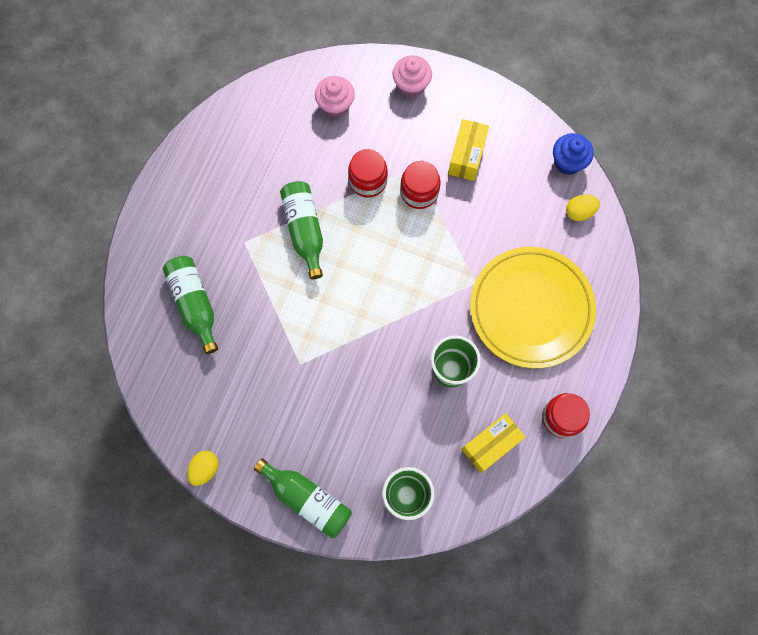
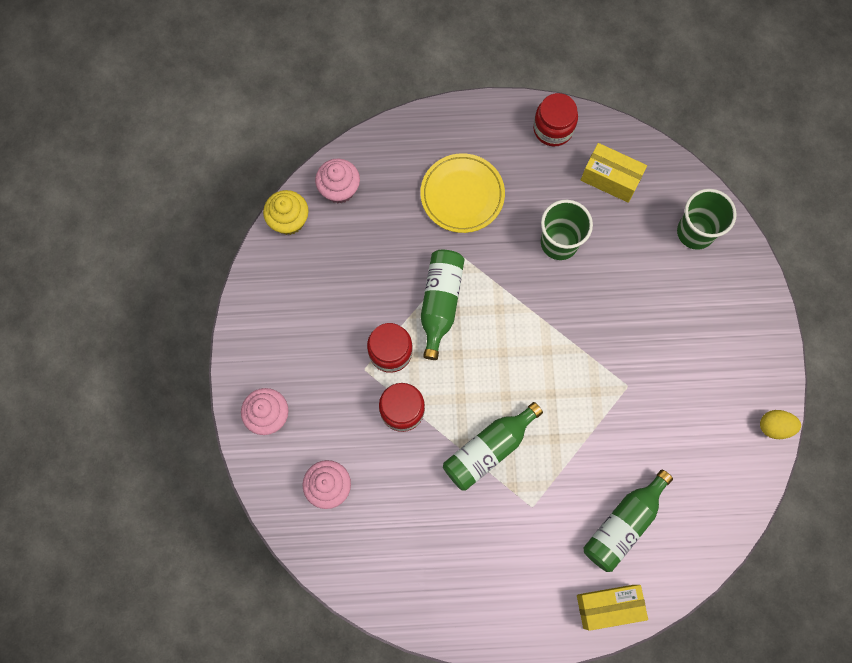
camera: 115 degrees left, 0 degrees up
(307, 499) = (747, 317): green bottle -> green bottle (440, 303)
(466, 156) = (327, 321): yellow box -> yellow box (608, 606)
(531, 309) = (462, 195): yellow plate -> yellow plate, size x0.64
(568, 162) = (289, 220): blue cupcake -> yellow cupcake
(579, 212) = (339, 189): yellow egg -> pink cupcake

